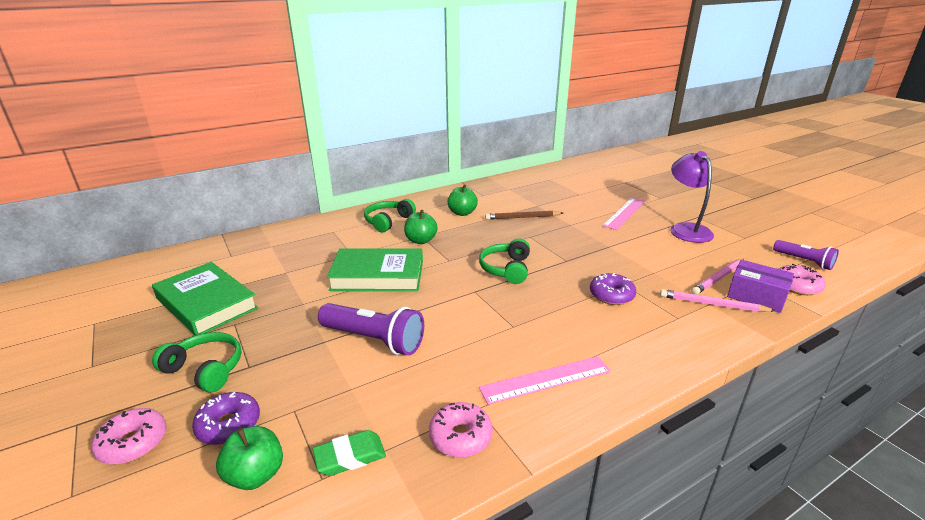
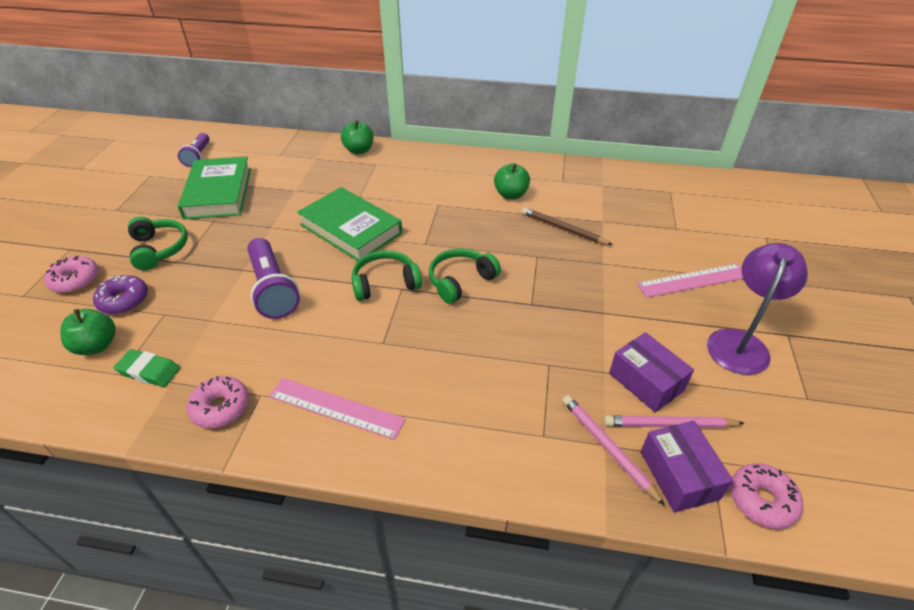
camera: 40 degrees right, 15 degrees up
(388, 221) = (432, 173): green headphones -> green headphones (385, 283)
(421, 240) = (430, 209): green apple -> green apple (359, 150)
(611, 295) = (515, 368): purple donut -> none
(678, 266) = (646, 382): none -> purple box
(804, 261) = (839, 479): purple flashlight -> purple flashlight (198, 156)

